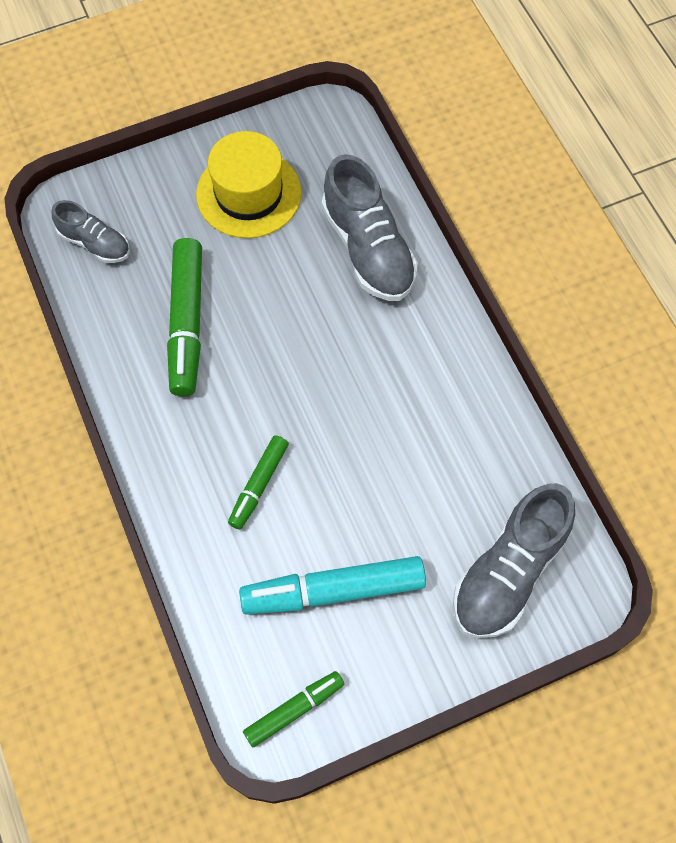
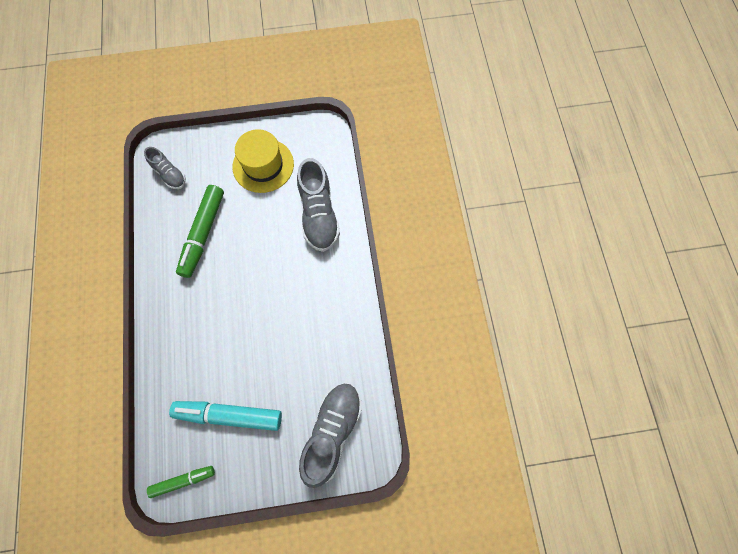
camera: 15 degrees right, 5 degrees up
(259, 485) = (209, 340): green marker -> none
(509, 571) = (332, 432): grey shoe -> grey shoe turned 150 degrees clockwise

